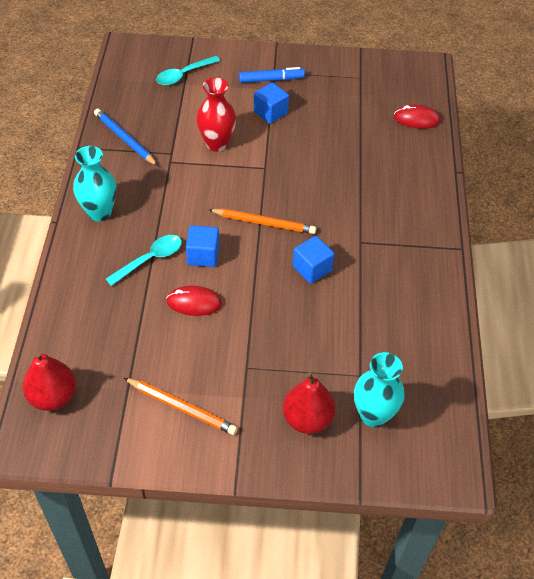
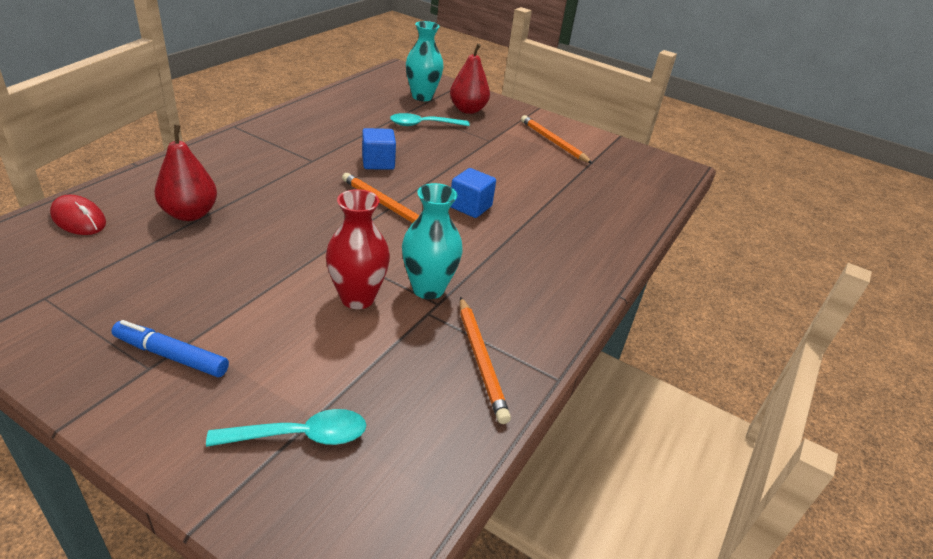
camera: 155 degrees left, 15 degrees down
(53, 396) = (653, 179): red pear -> red pear (190, 214)
(99, 212) = (561, 284): turquoise vase -> turquoise vase (428, 289)
(125, 139) = (481, 360): blue pencil -> orange pencil
(150, 259) = (526, 224): turquoise spoon -> turquoise spoon (423, 125)
(194, 302) = (504, 183): red mouse -> none
(270, 113) = (240, 306): blue cube -> none

